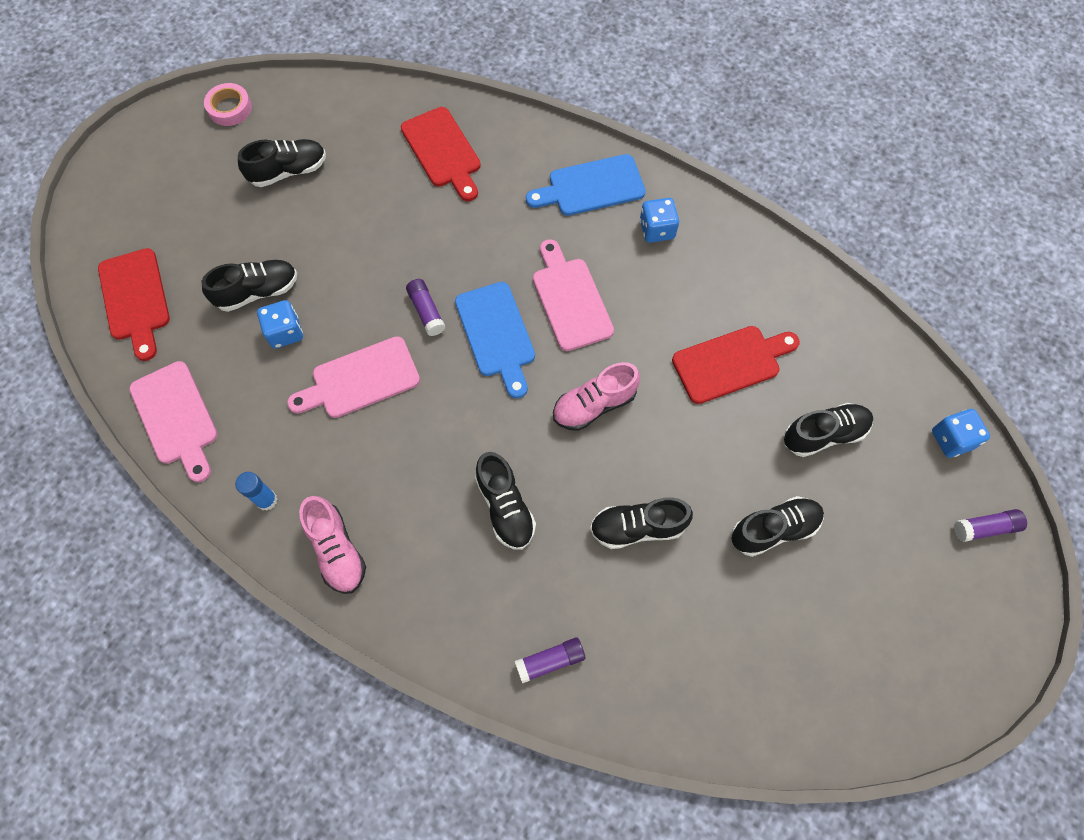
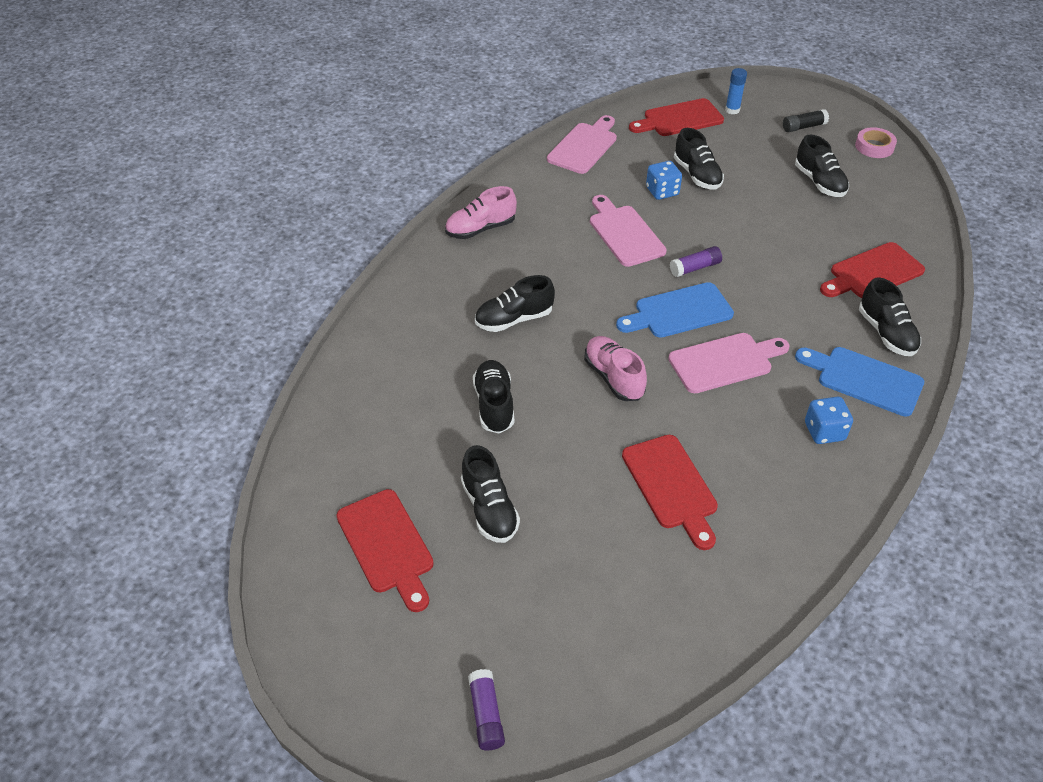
camera: 90 degrees right, 20 degrees down
(176, 417) = (584, 146): pink cutting board -> pink cutting board turned 150 degrees clockwise
(178, 168) = (803, 127): none -> black glue stick
(266, 500) = (520, 193): blue glue stick -> blue glue stick (732, 110)
(550, 661) = (383, 347): purple glue stick -> none
(591, 187) = (864, 379): blue cutting board -> blue cutting board turned 45 degrees counterclockwise
(824, 434) = (594, 563): black shoe -> black shoe (886, 333)
(829, 630) = (387, 545): none -> red cutting board
(951, 439) = (595, 696): blue dice -> none

